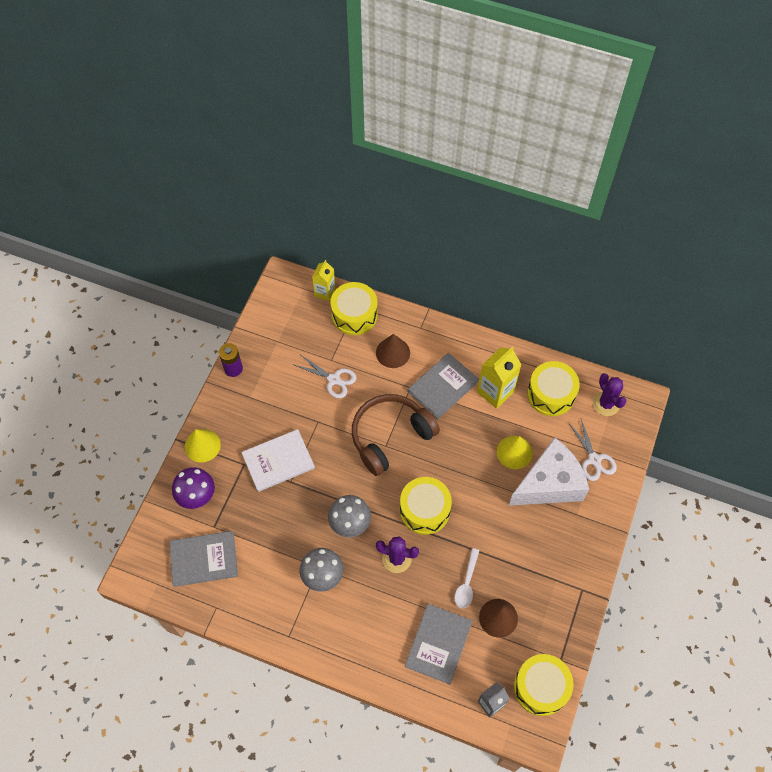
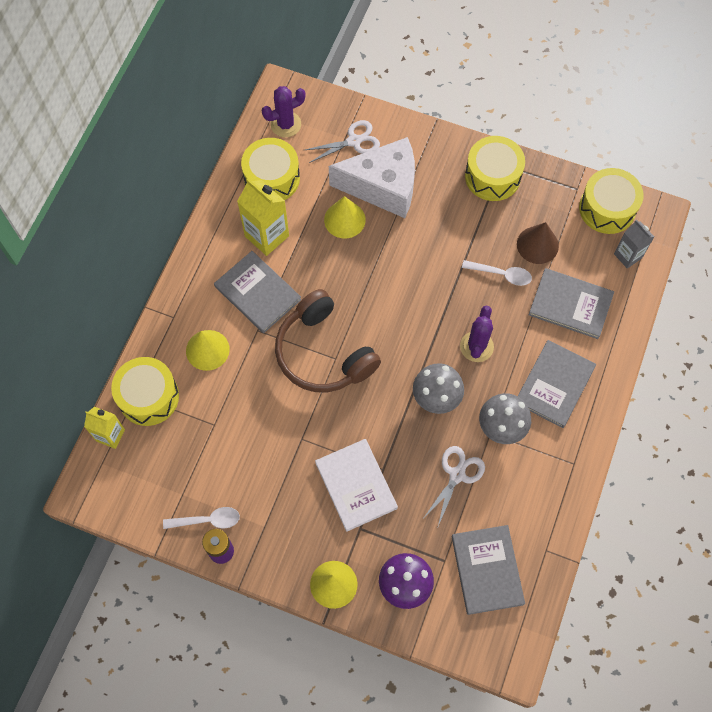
camera: 90 degrees left, 5 degrees up
(257, 358) = (207, 520): none -> white spoon
(334, 379) = (243, 420): white scissors -> white scissors (457, 475)
(361, 624) = (554, 384): none -> grey book
(393, 352) = (207, 350): brown cone -> yellow cone
(424, 510) = (417, 316): yellow drum -> yellow drum (492, 176)
(549, 484) = (383, 187): white cheese -> white cheese turned 120 degrees clockwise

